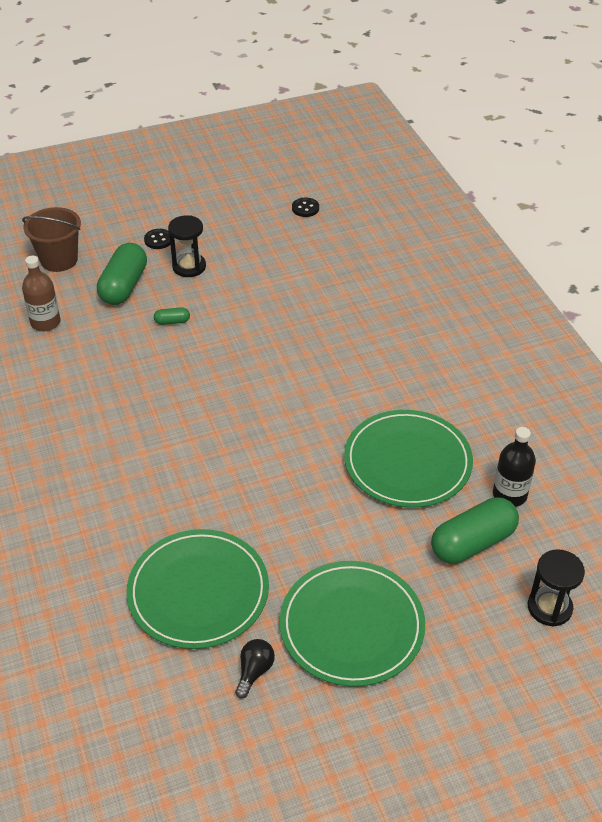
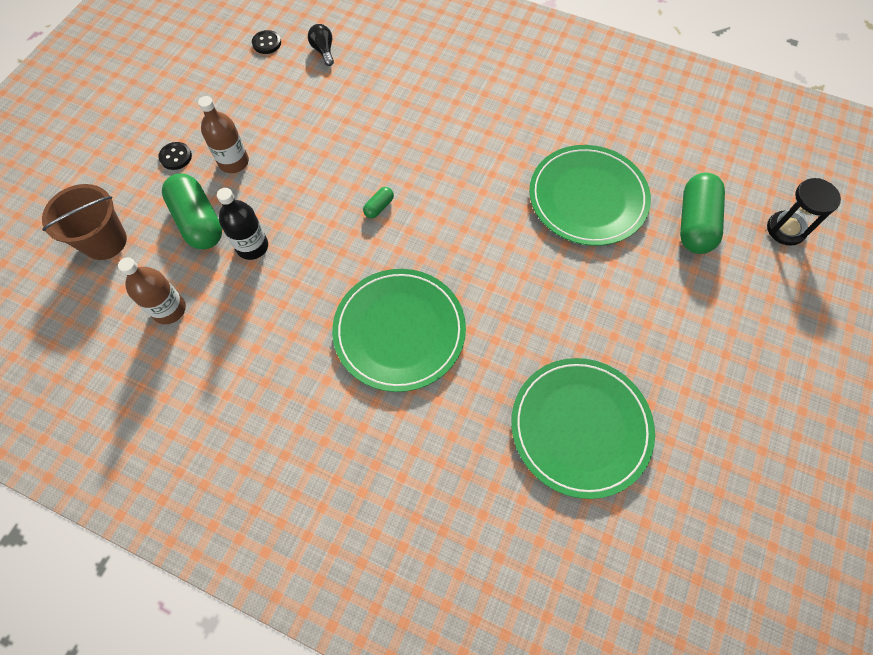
camera: 45 degrees left, 20 degrees up
(172, 321) = (281, 221): green capsule -> green capsule (379, 207)
(189, 267) = (234, 162): black hourglass -> brown bottle
(254, 671) = (689, 449): black light bulb -> black light bulb (323, 51)
(352, 626) = (702, 353): green plate -> green plate (399, 331)
(509, 495) = (674, 169): black bottle -> black bottle (252, 246)

